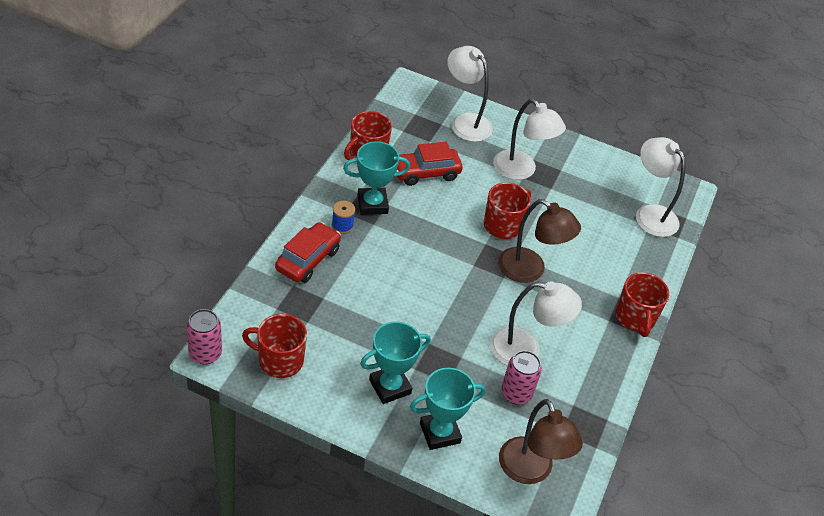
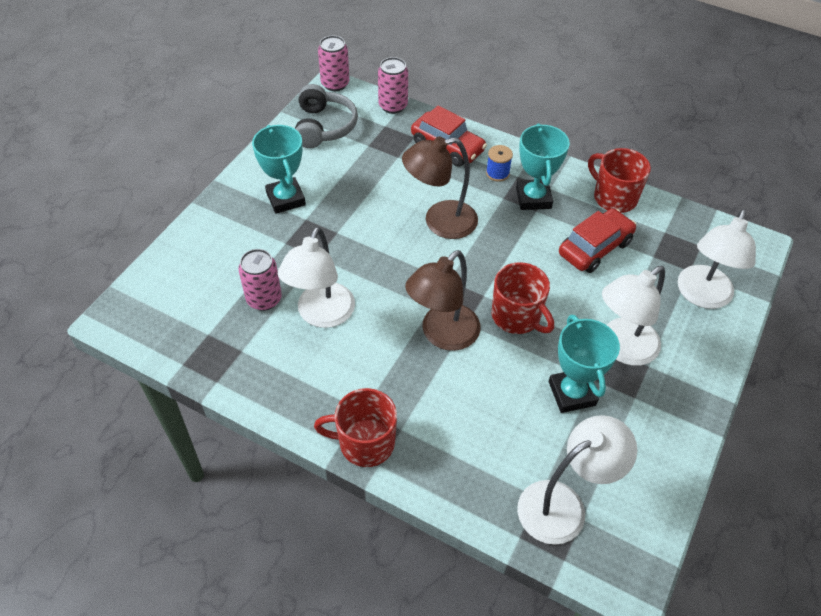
camera: 100 degrees right, 5 degrees up
(245, 302) = (393, 106): none -> pink can
(279, 360) = (324, 127): red mug -> grey headphones
(426, 172) = (595, 248): red car -> red car turned 60 degrees clockwise
(440, 433) = (226, 232): turquoise trophy -> turquoise trophy (572, 393)
(465, 122) = (702, 296): white lamp -> white lamp turned 150 degrees clockwise
(530, 471) = (167, 299): brown lamp -> brown lamp (440, 222)

